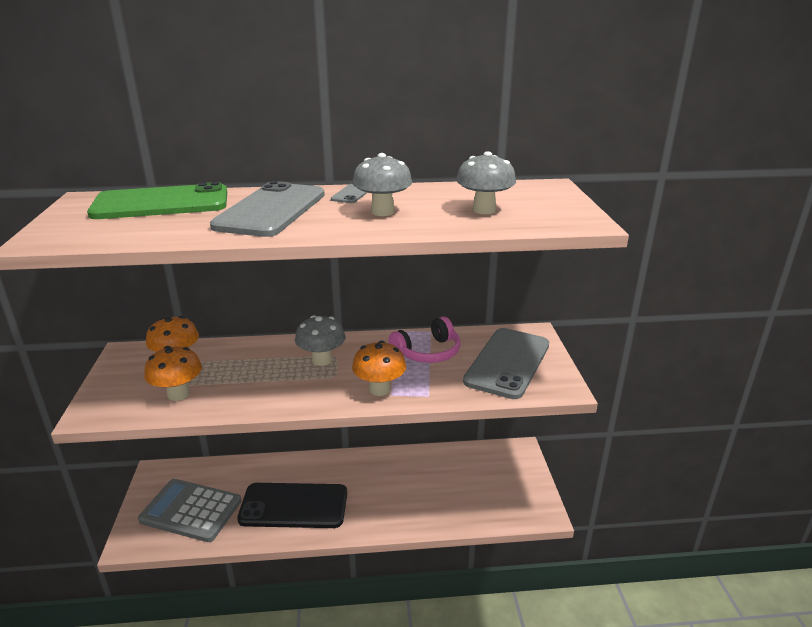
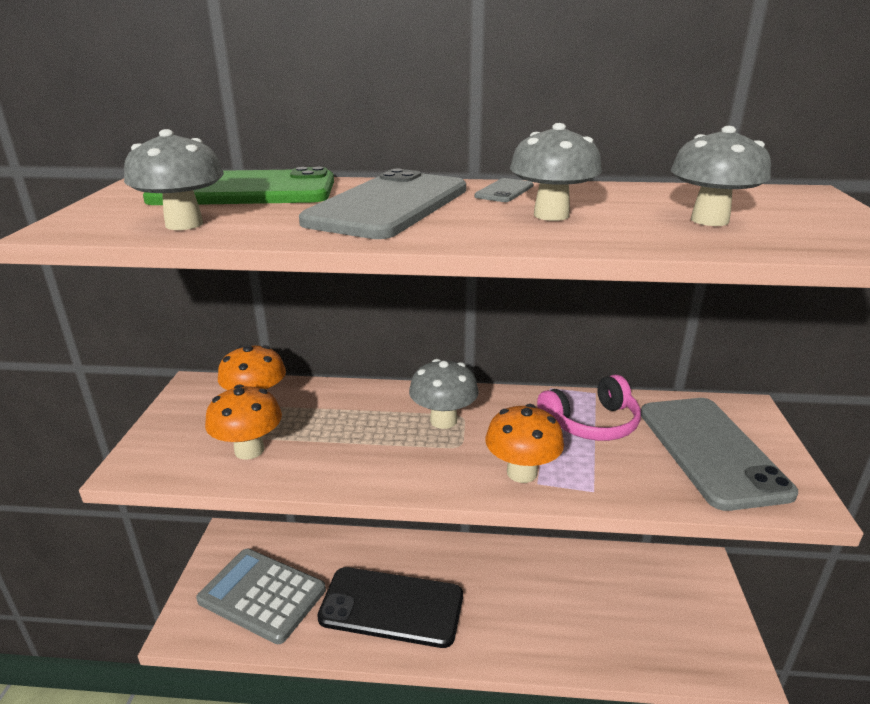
camera: 10 degrees right, 0 degrees up
(126, 233) = (184, 224): none -> grey mushroom
(507, 363) = (710, 451): grey phone -> grey phone turned 45 degrees counterclockwise

